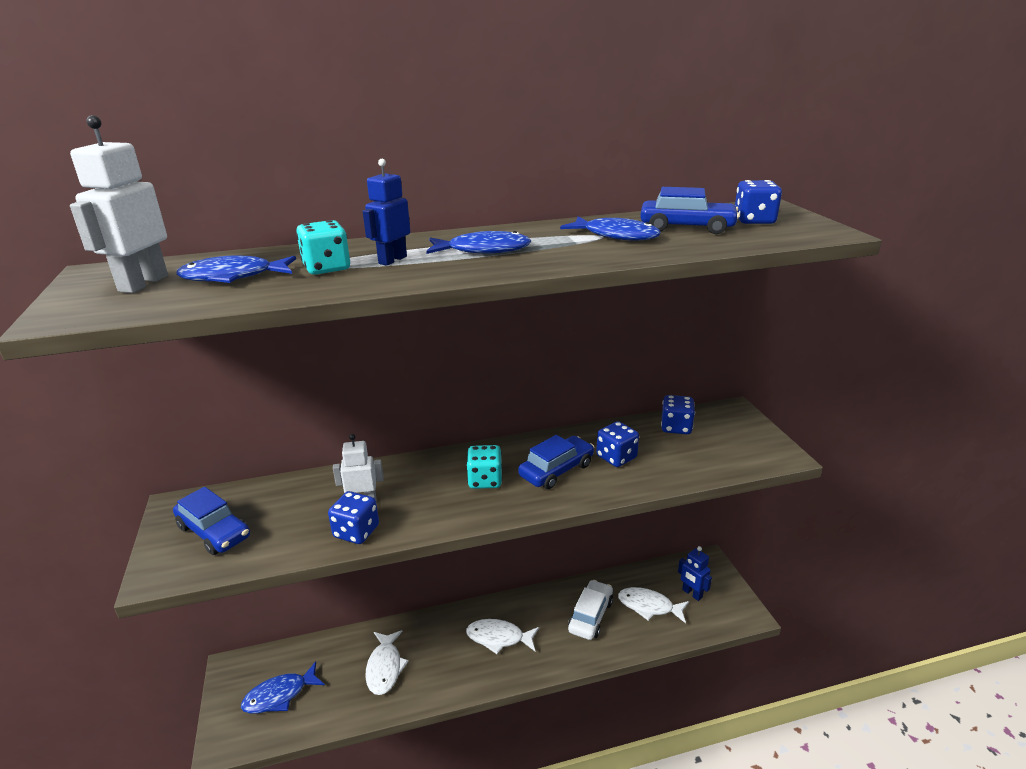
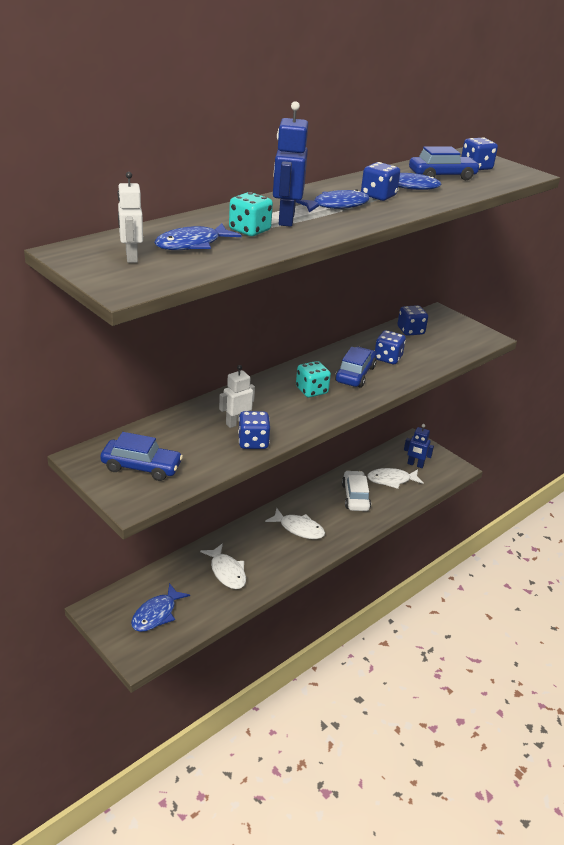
camera: 30 degrees left, 5 degrees up
(143, 283) = (131, 257): white robot -> white robot, size x0.67
(392, 260) = (286, 219): blue robot -> blue robot, size x1.50
(498, 638) = (299, 528): white fish -> white fish turned 135 degrees counterclockwise
(558, 243) = (378, 196): none -> blue dice

